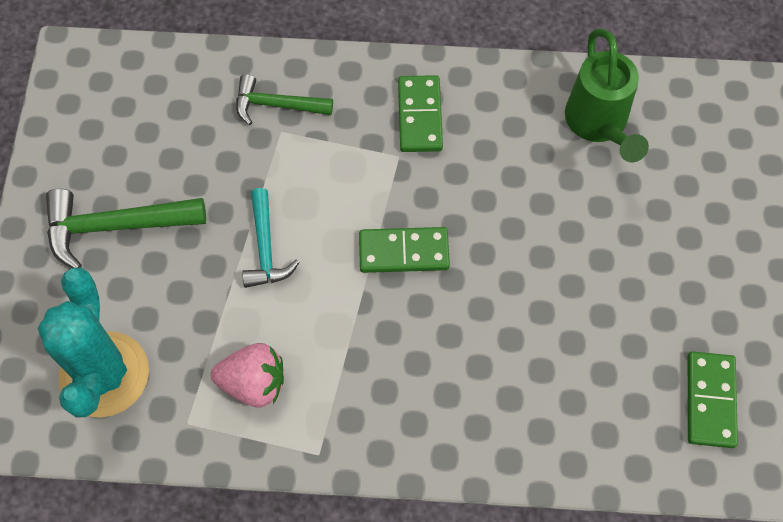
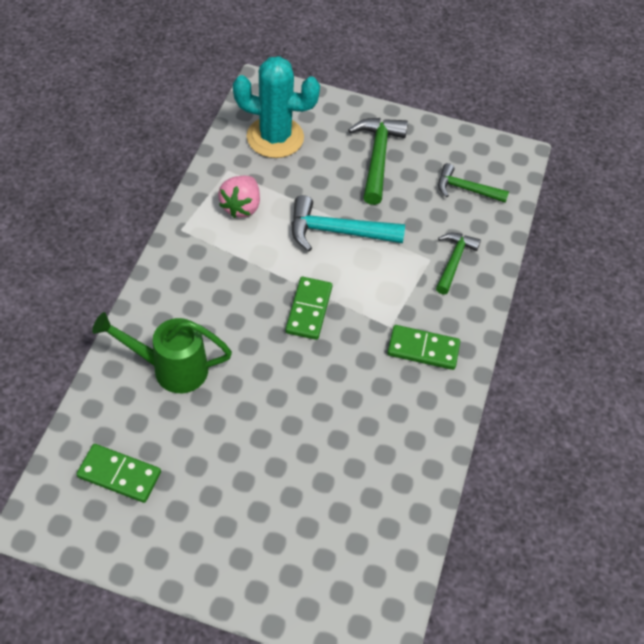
camera: 100 degrees right, 10 degrees down
(149, 110) = (465, 189): none -> green hammer
(265, 248) = (337, 232): turquoise hammer -> turquoise hammer, size x1.53
(599, 126) = (383, 476): green watering can -> green watering can (170, 368)

